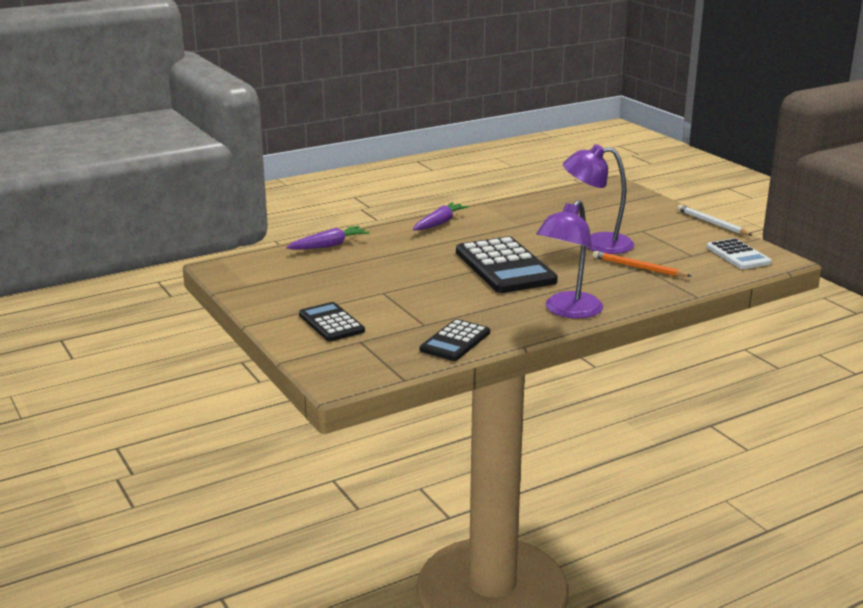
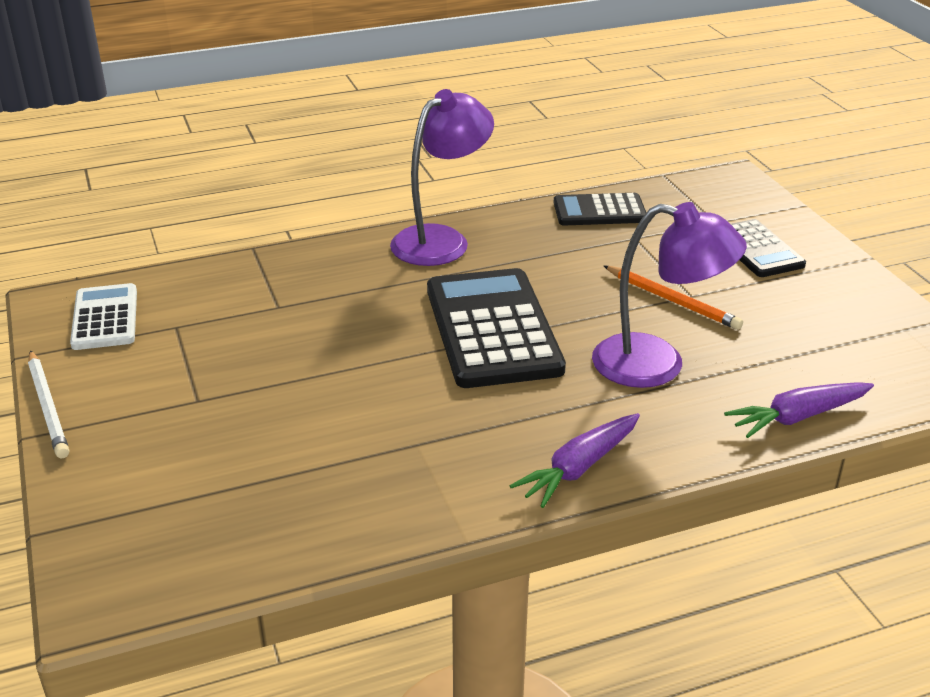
camera: 170 degrees left, 10 degrees up
(455, 341) = (599, 211): black calculator -> black calculator turned 135 degrees counterclockwise
(596, 244) = (309, 369): purple lamp -> purple lamp (657, 365)
(639, 267) = (284, 307): orange pencil -> orange pencil (672, 300)

